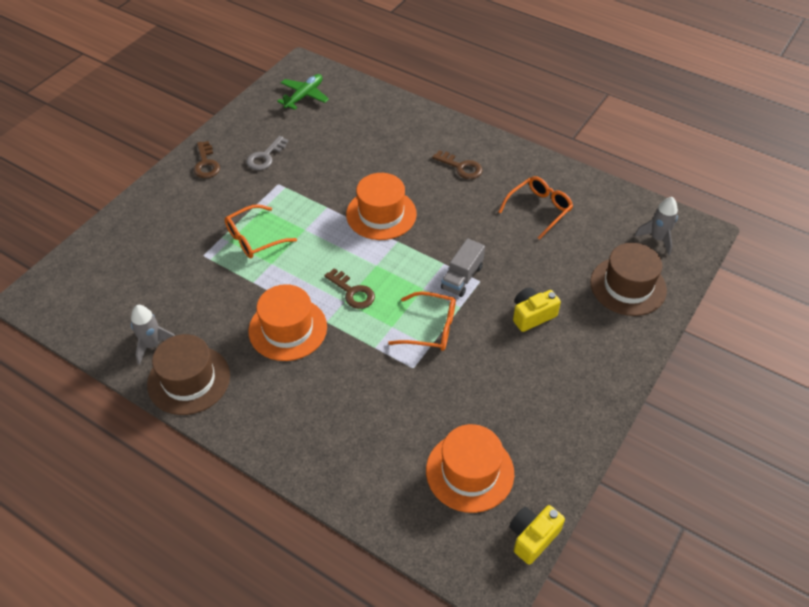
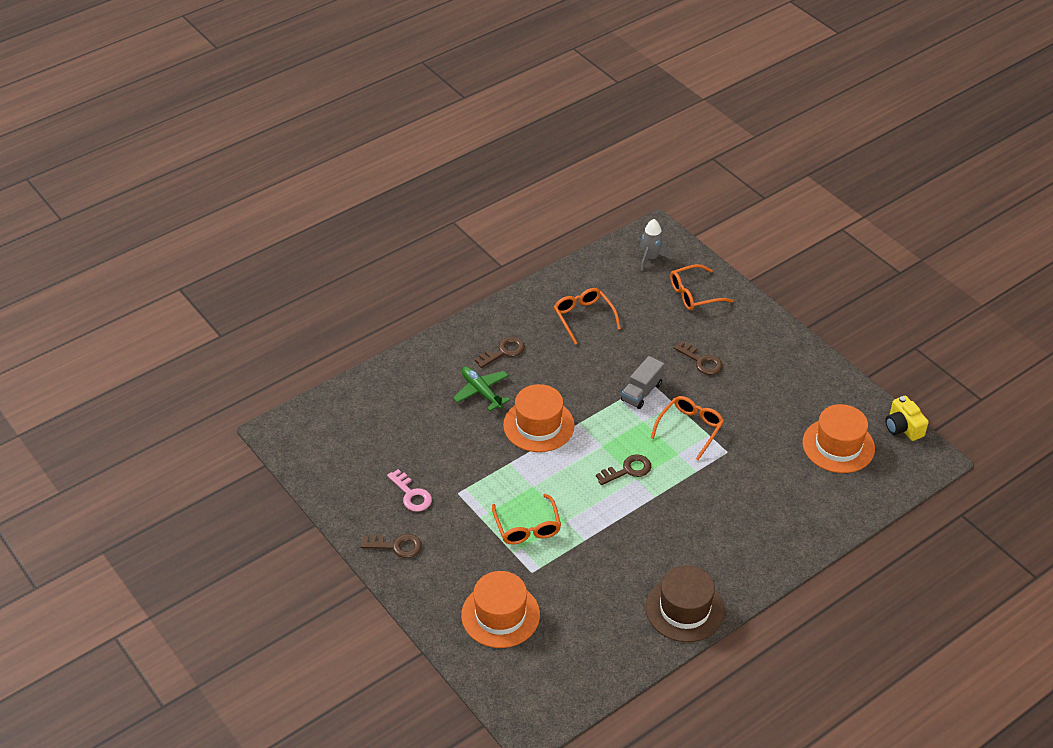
camera: 70 degrees left, 5 degrees down
(152, 345) = (633, 631): grey rocket -> none
(265, 157) = (411, 494): grey key -> pink key
(288, 329) = (653, 526): orange hat -> orange hat (500, 615)
(304, 96) = (330, 441): green plane -> green plane (481, 392)
(462, 277) = (642, 392): grey truck -> grey truck turned 75 degrees clockwise
(532, 315) = (701, 361): yellow camera -> brown key
(628, 286) = (694, 294): brown hat -> orange glasses

